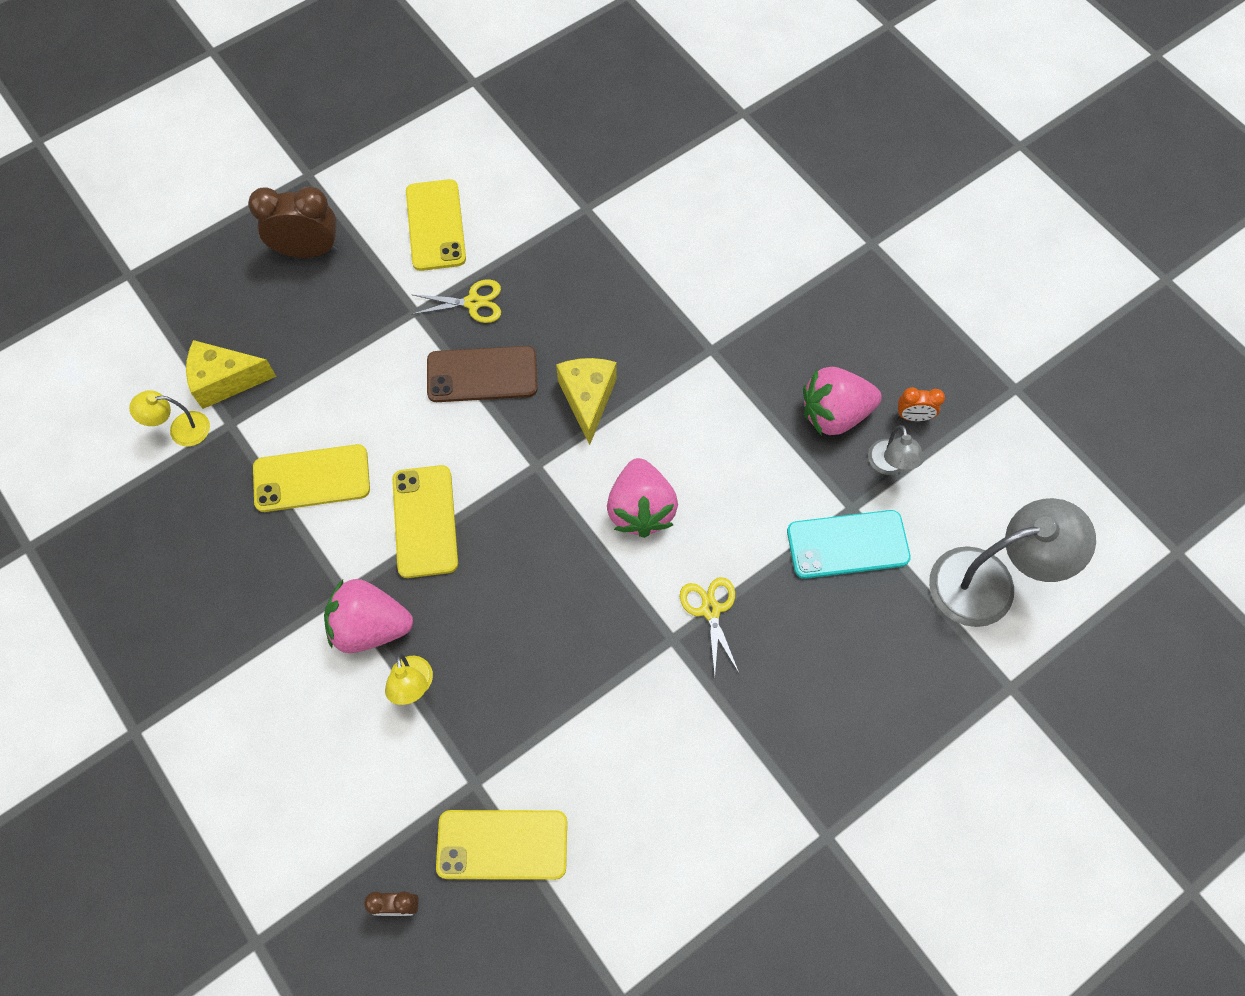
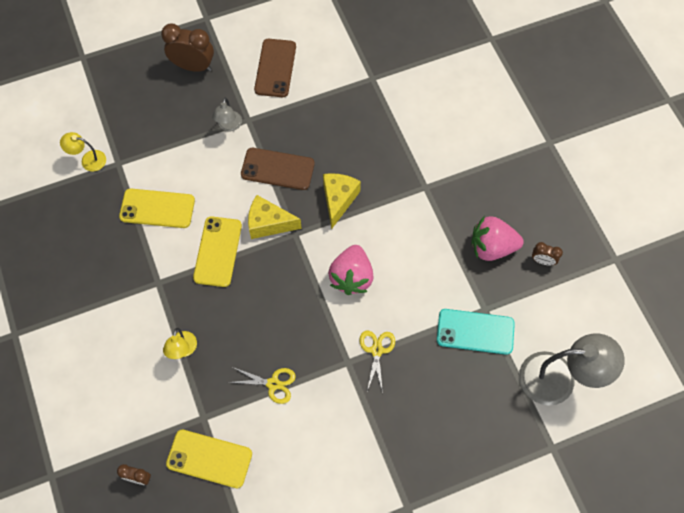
camera: 15 degrees right, 0 degrees up
(225, 381) = (122, 136): yellow cheese -> yellow cheese (268, 223)
(370, 626) = (167, 307): pink strawberry -> none
(435, 225) = (275, 68): yellow phone -> brown phone
(473, 303) = (285, 122): yellow scissors -> yellow scissors (273, 384)
(889, 465) = (517, 288): grey lamp -> grey lamp (229, 126)
(913, 416) = (542, 261): orange clock -> brown clock

